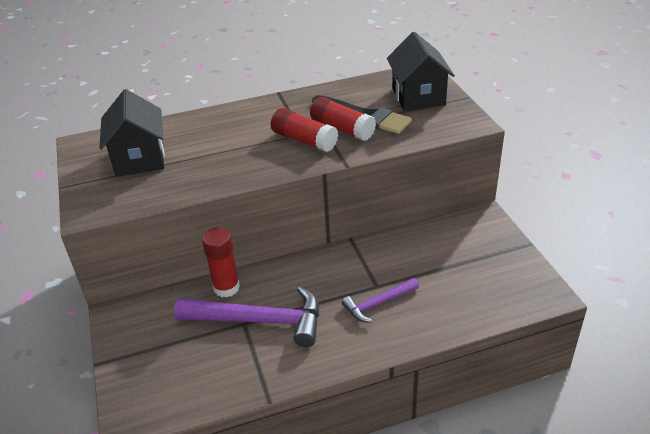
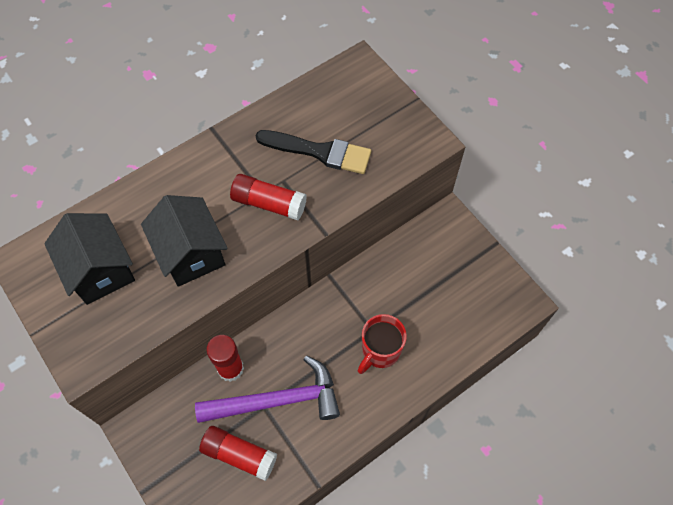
camera: 20 degrees left, 25 degrees up
(342, 129) = (303, 177): red glue stick -> red glue stick (239, 455)
(378, 304) = (380, 351): purple hammer -> red mug
(418, 96) = (366, 107): black house -> black house (191, 253)

